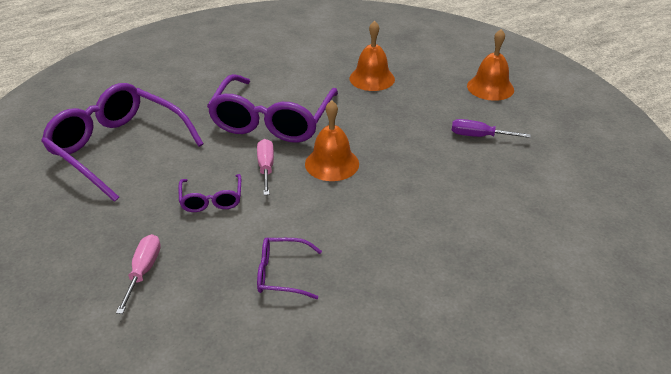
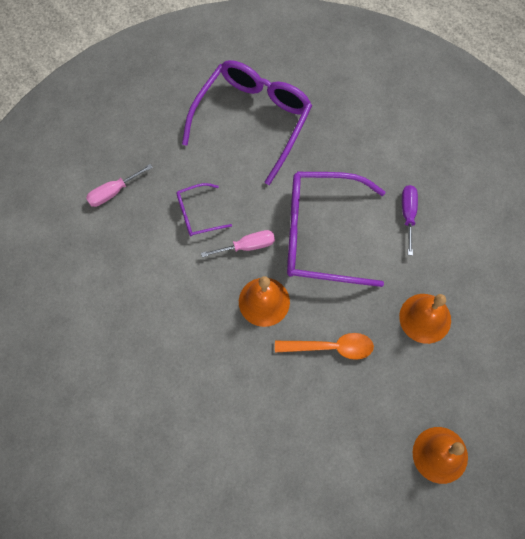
camera: 80 degrees right, 30 degrees up
(143, 271) = (113, 192): pink screwdriver -> pink screwdriver turned 150 degrees clockwise
(282, 274) = (121, 288): purple glasses -> none
(388, 129) = (330, 347): none -> orange spoon
(479, 136) = (337, 442): purple screwdriver -> purple screwdriver (408, 215)

